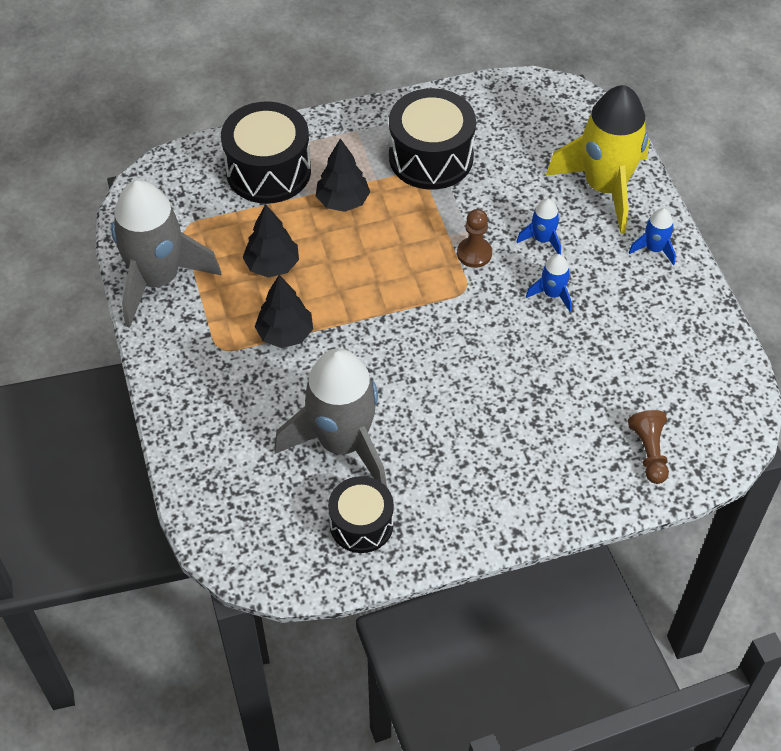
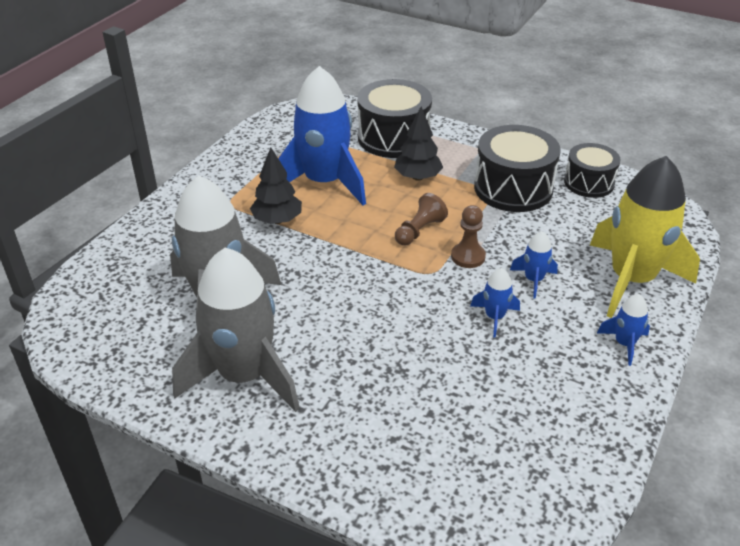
camera: 45 degrees right, 15 degrees down
(157, 279) = (250, 150): grey rocket -> grey rocket (244, 376)
(272, 265) = (324, 182): black tree -> blue rocket
(361, 524) = (156, 355): black drum -> black drum (589, 183)
(649, 452) = (427, 480): brown pawn -> brown pawn (419, 231)

